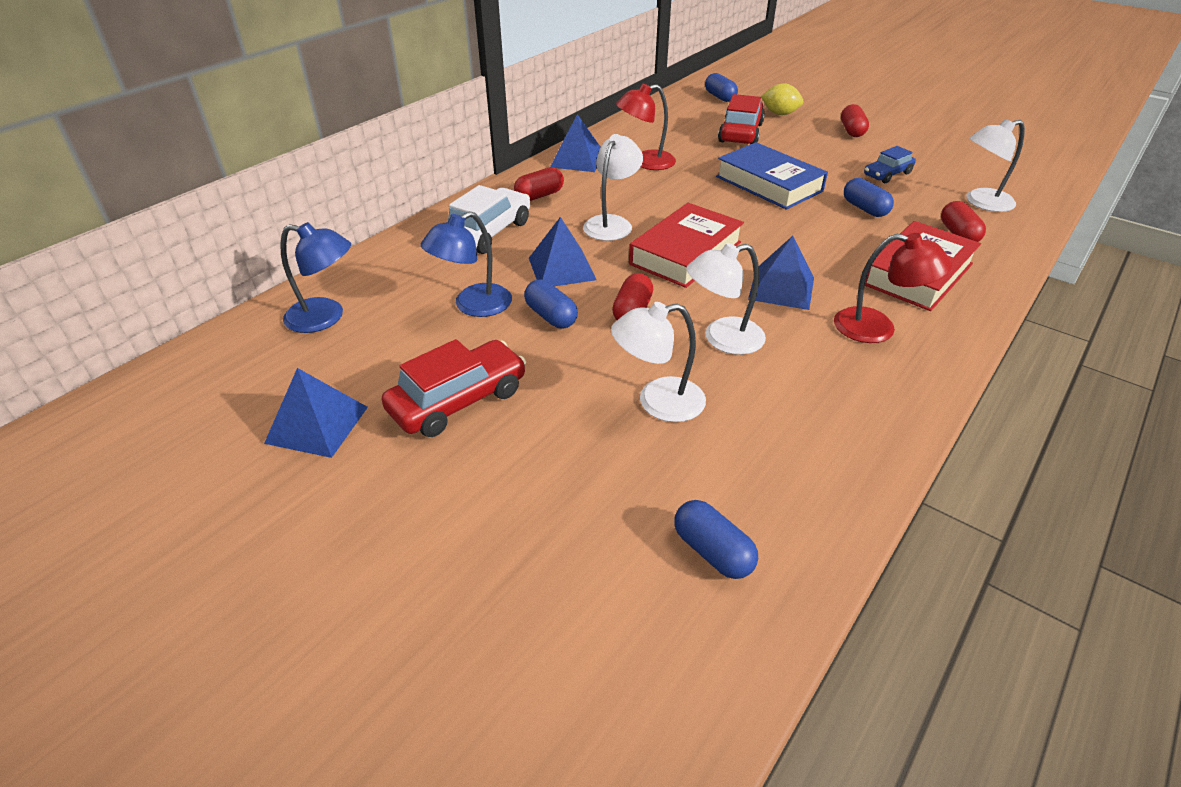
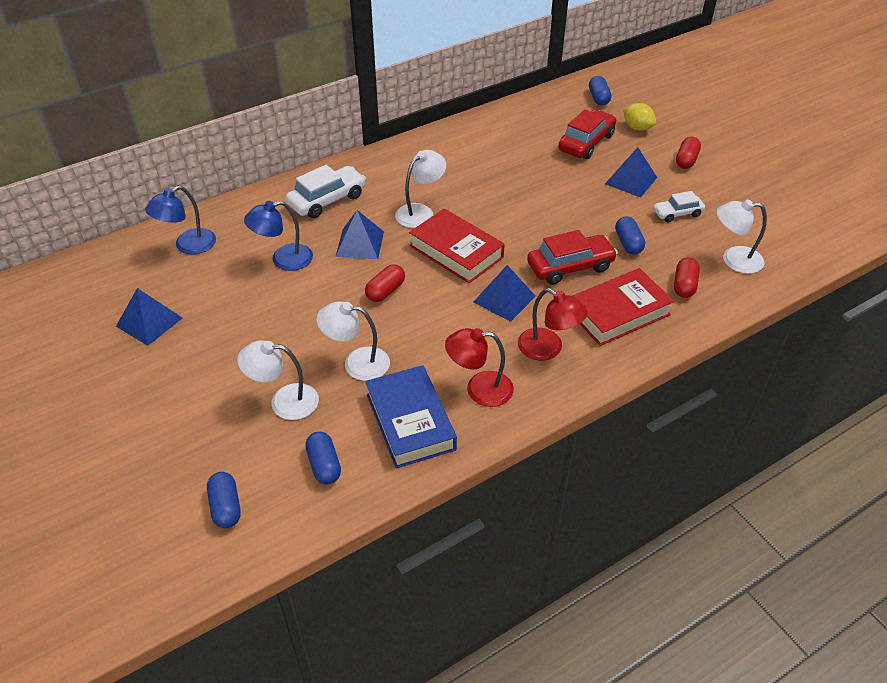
camera: 20 degrees right, 5 degrees up
(326, 317) = (188, 246): blue lamp -> blue lamp turned 105 degrees clockwise
(458, 400) = (237, 328): red car -> red car (570, 267)
(539, 195) = (383, 173): red capsule -> none
(551, 316) = (329, 281): blue capsule -> blue capsule (226, 507)
(577, 159) = (434, 144): blue pyramid -> blue pyramid (631, 180)
(645, 162) = (485, 158): red lamp -> red lamp (479, 389)
(685, 253) = (456, 251): red book -> red book turned 75 degrees clockwise
(722, 339) = (431, 328): white lamp -> white lamp (284, 401)
(769, 184) = (569, 201): blue book -> blue book (410, 421)
(887, 174) = (677, 213): blue car -> white car

